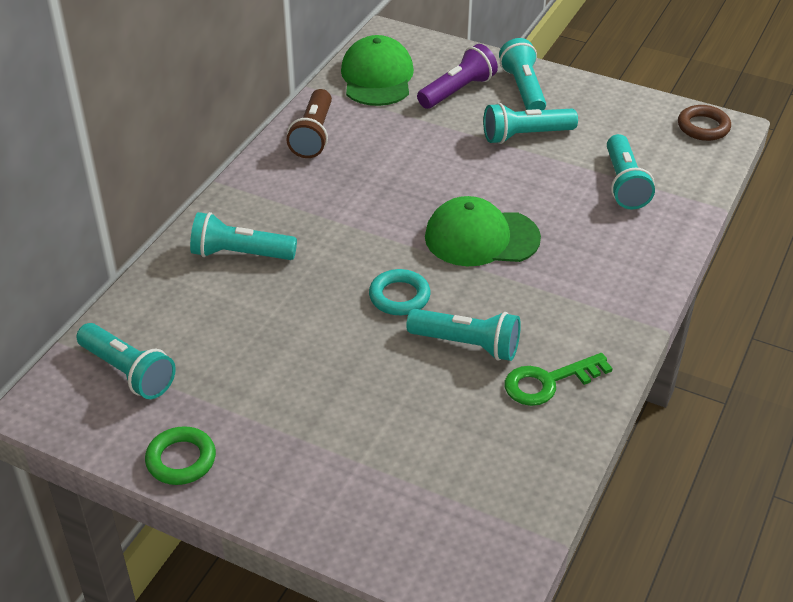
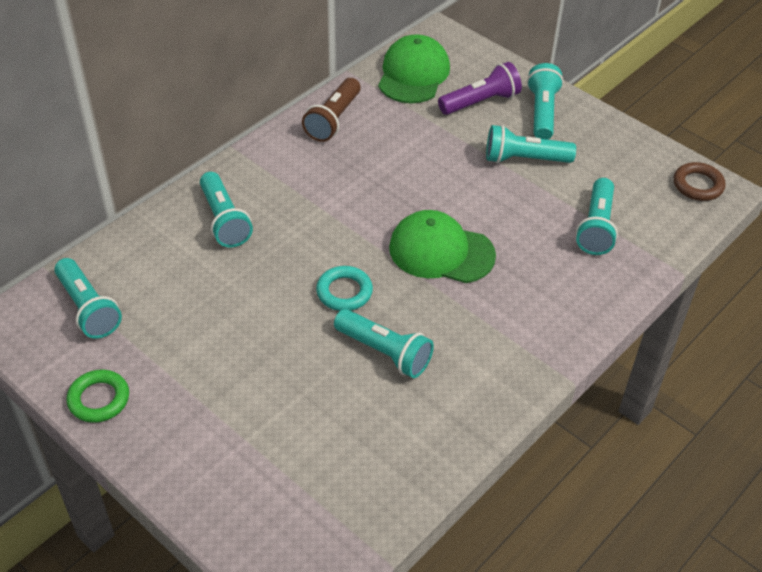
camera: 15 degrees right, 5 degrees up
(240, 254) = (224, 220): turquoise flashlight -> turquoise flashlight turned 135 degrees counterclockwise
(548, 382) = (442, 406): green key -> none

